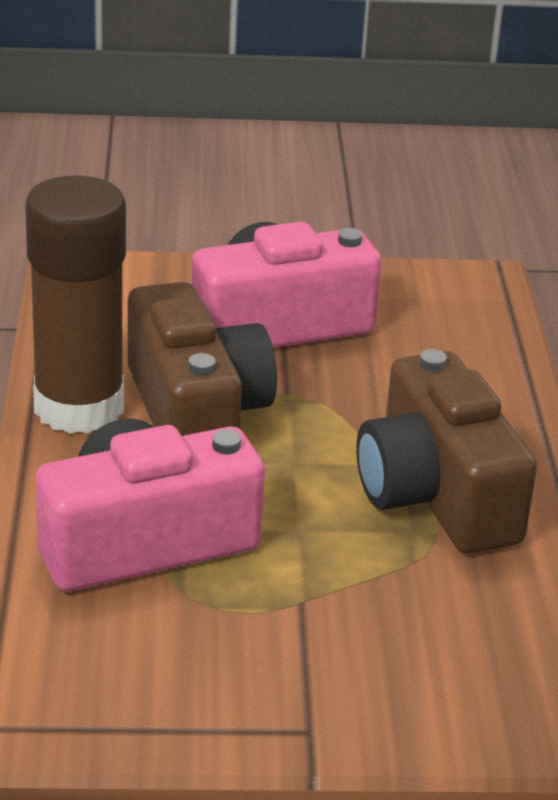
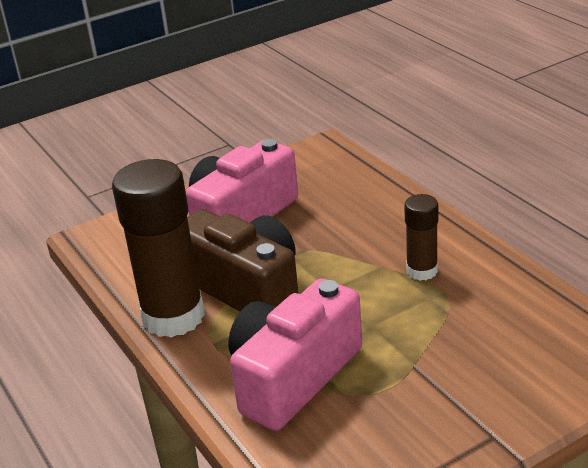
camera: 25 degrees left, 0 degrees up
(436, 495) = (422, 271): brown camera -> brown glue stick

